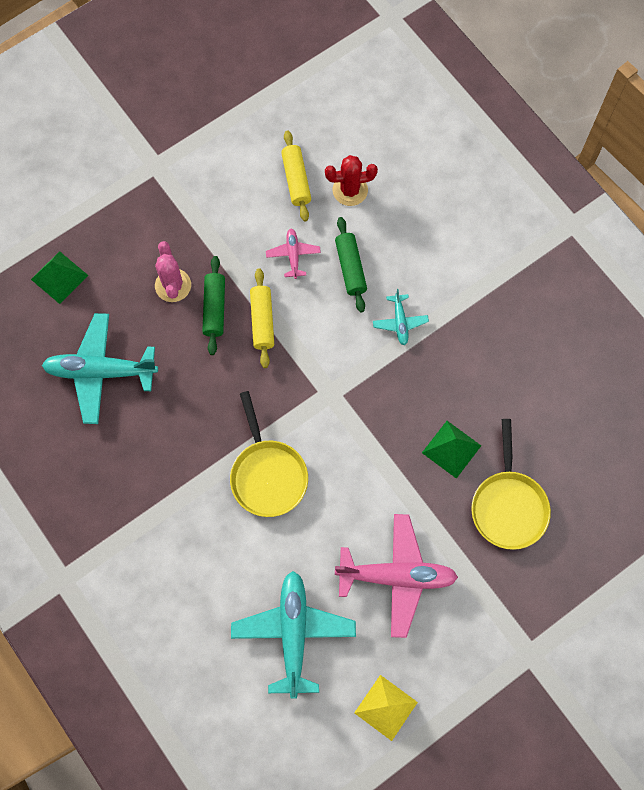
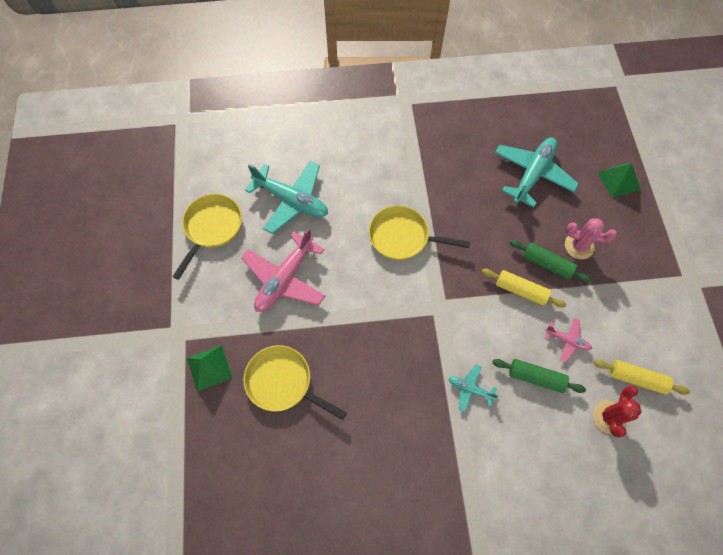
camera: 120 degrees right, 5 degrees down
(385, 707) = (212, 228): yellow pyramid -> yellow pan
(451, 449) = (349, 367): green pyramid -> green pyramid (209, 367)

